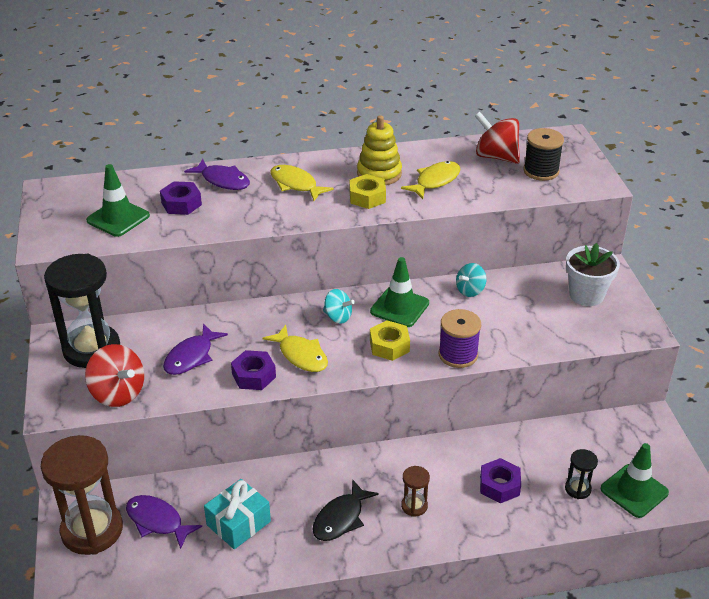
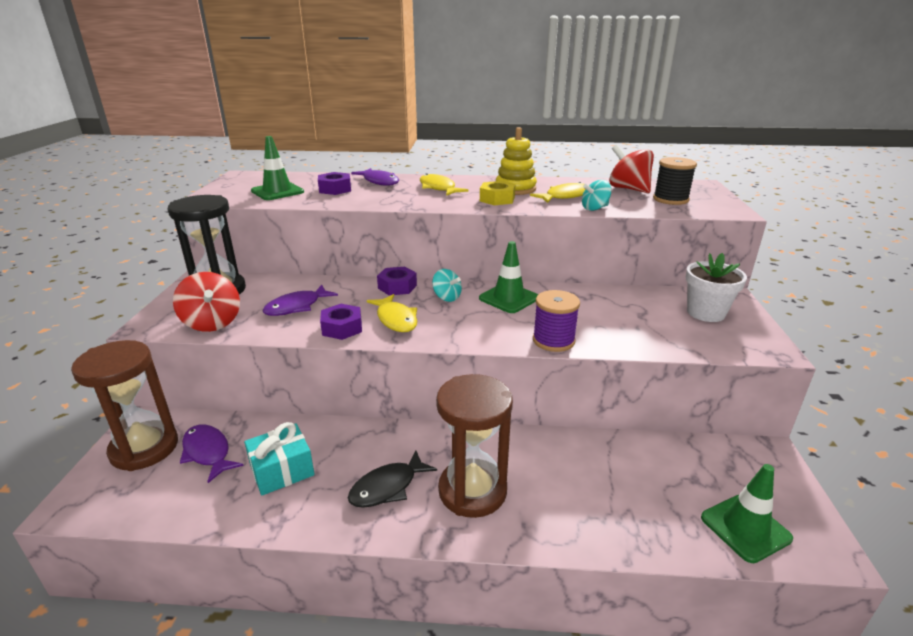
camera: 15 degrees right, 10 degrees down
(389, 346) = (485, 324): yellow nut -> none
(414, 506) = (472, 491): brown hourglass -> brown hourglass, size x2.26
(470, 290) = (583, 295): turquoise spinning top -> turquoise spinning top (594, 208)
(499, 485) = (576, 488): purple nut -> purple nut (397, 287)
(578, 489) = (671, 511): black hourglass -> none

